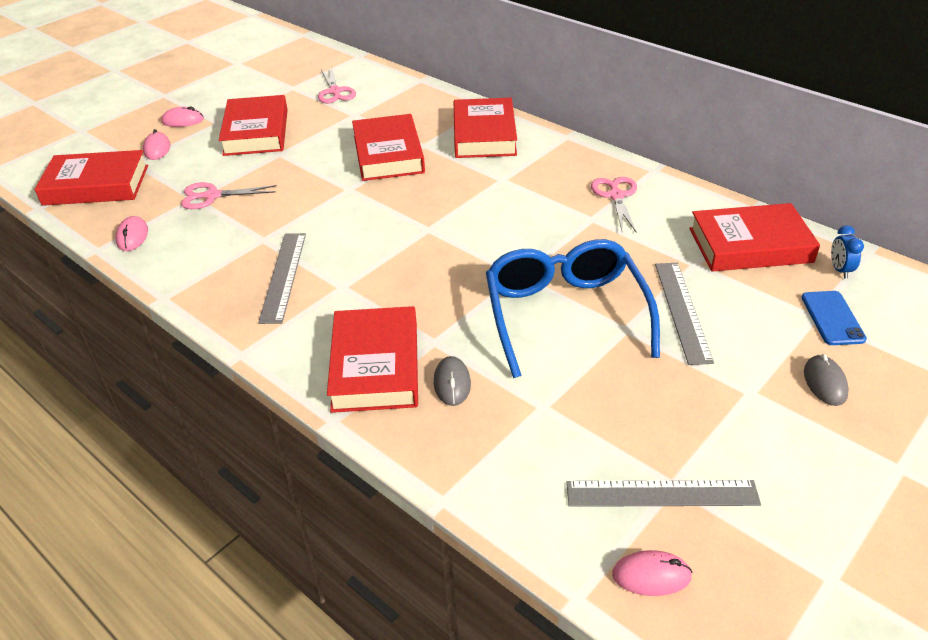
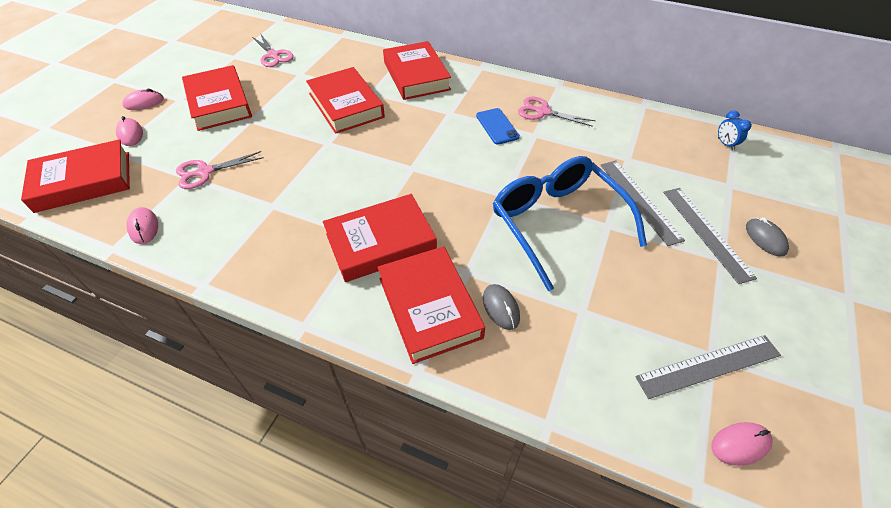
camera: 20 degrees left, 10 degrees up
(283, 276) = (307, 238): grey ruler -> grey ruler (706, 232)
(616, 196) = (542, 112): pink scissors -> pink scissors turned 45 degrees counterclockwise
(750, 245) = (657, 136): red book -> red book (380, 242)
(832, 318) = (741, 184): blue phone -> blue phone (497, 126)

